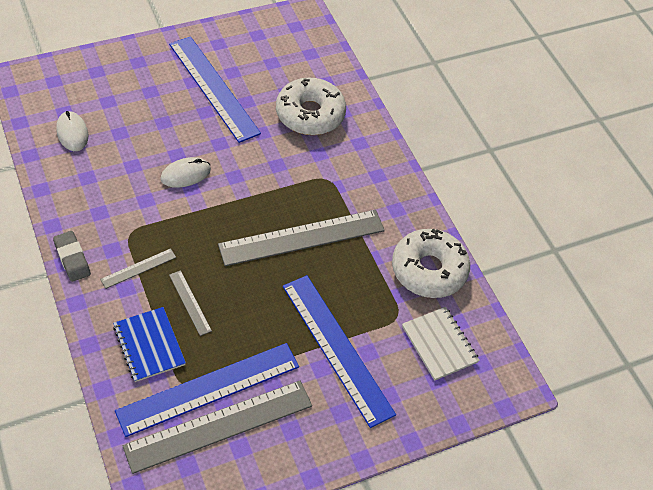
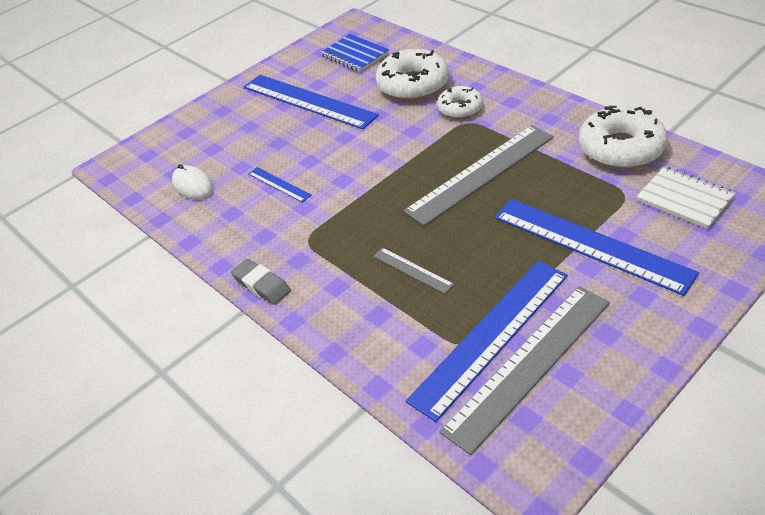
camera: 10 degrees left, 10 degrees down
(138, 268) = (337, 264): grey ruler -> none
(139, 167) = (279, 184): none -> blue ruler
(149, 345) = (398, 325): blue notebook -> blue notebook (355, 54)
(185, 174) = (329, 172): white mouse -> none
(331, 161) = (460, 108): none -> white donut

